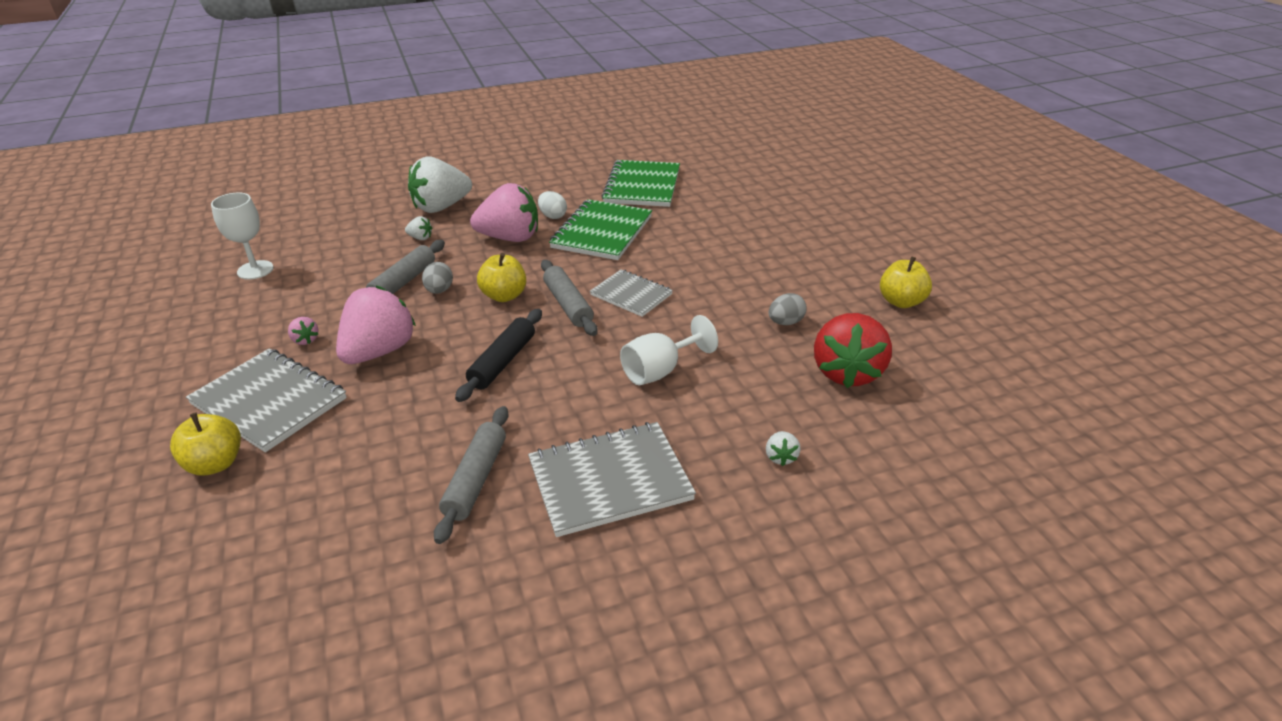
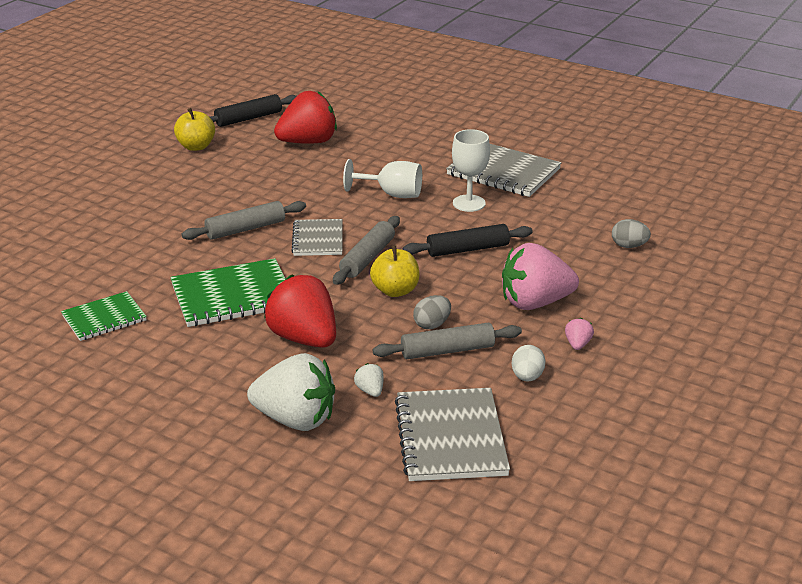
camera: 130 degrees left, 5 degrees down
(215, 464) = (705, 292): yellow apple -> none
(255, 270) = (555, 453): white goblet -> white goblet (469, 203)
(269, 401) = (643, 312): grey notebook -> grey notebook (450, 437)
(476, 479) = (566, 206): grey rolling pin -> grey rolling pin (245, 229)
(510, 238) = (304, 339): pink strawberry -> red strawberry
(553, 216) = (232, 338): white egg -> white egg (527, 377)
(642, 186) = (104, 318): green notebook -> green notebook, size x0.62
(781, 457) = (413, 138): white strawberry -> none
(785, 322) = (276, 174): grey egg -> grey egg (629, 246)
(955, 359) = (249, 118): none -> black rolling pin

